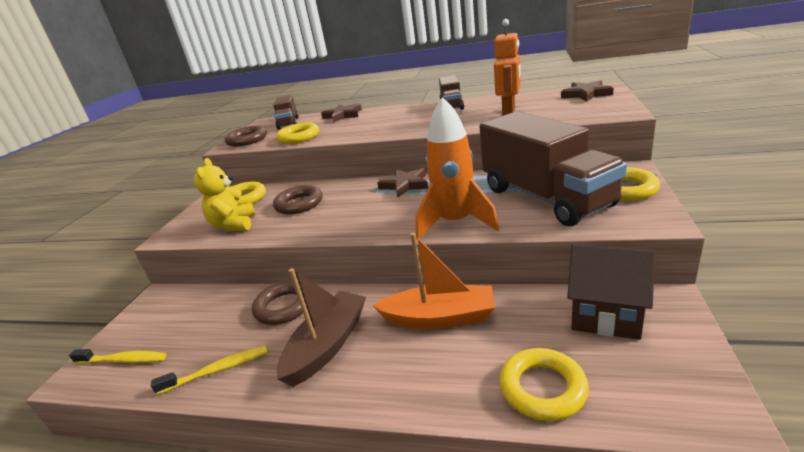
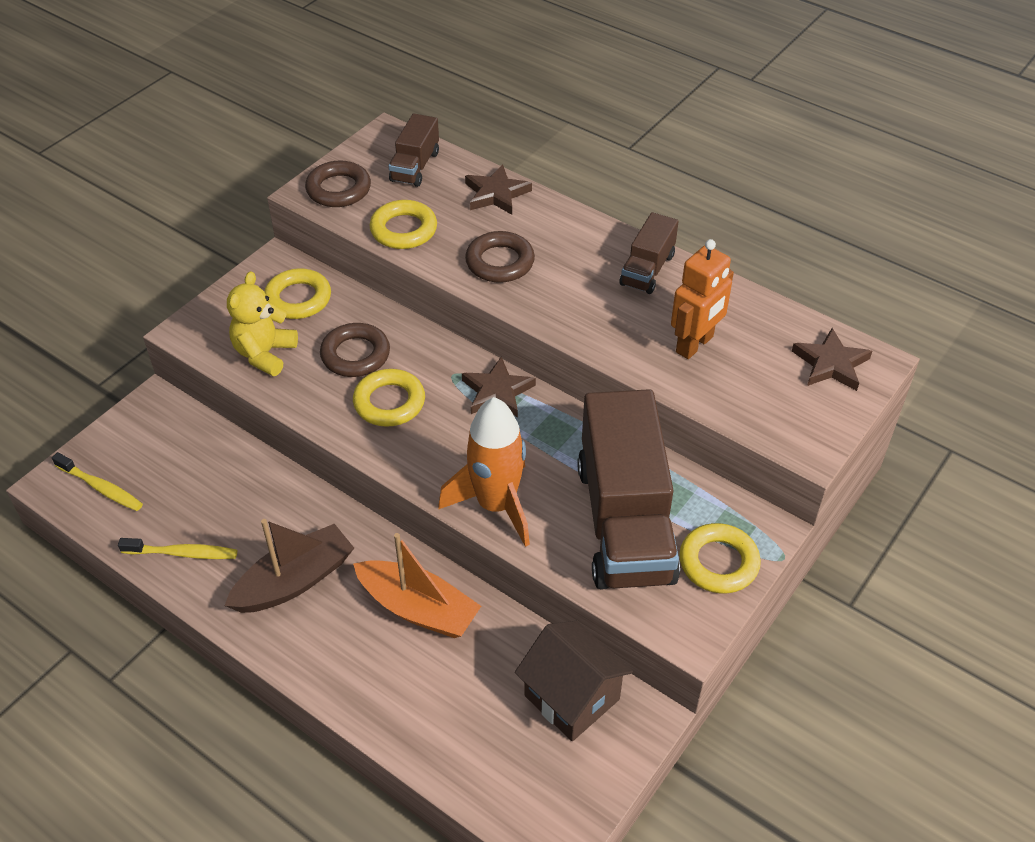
camera: 20 degrees right, 20 degrees up
(284, 307) = (278, 501): brown ring -> brown ring (500, 262)
(542, 388) = (444, 737): yellow ring -> yellow ring (389, 402)

